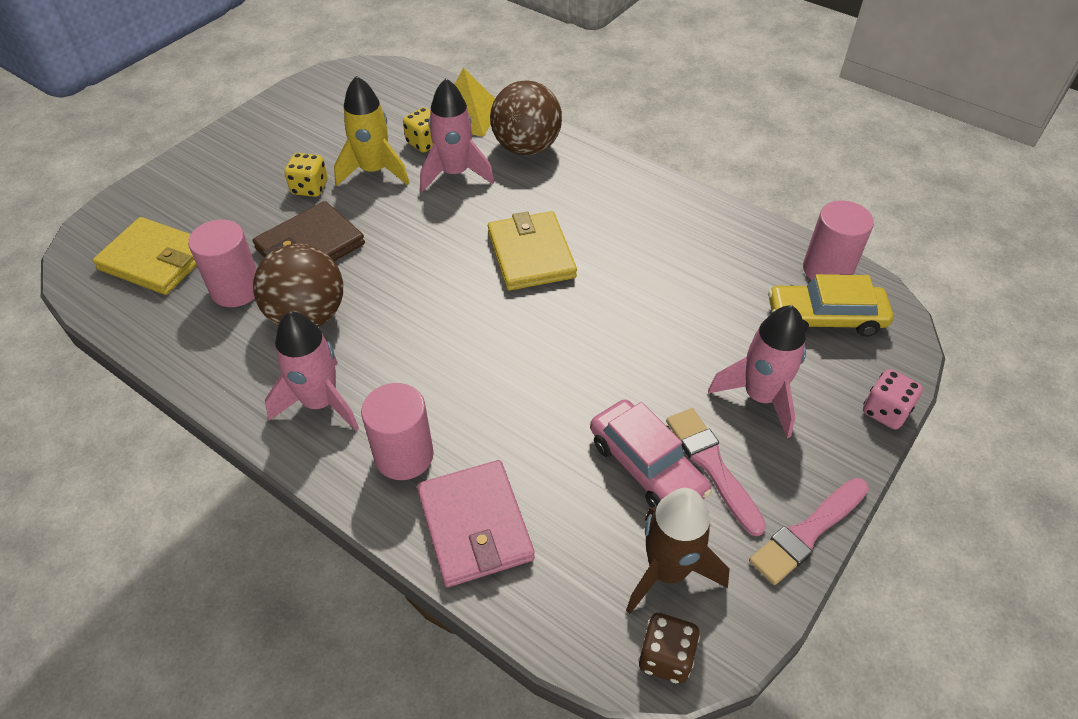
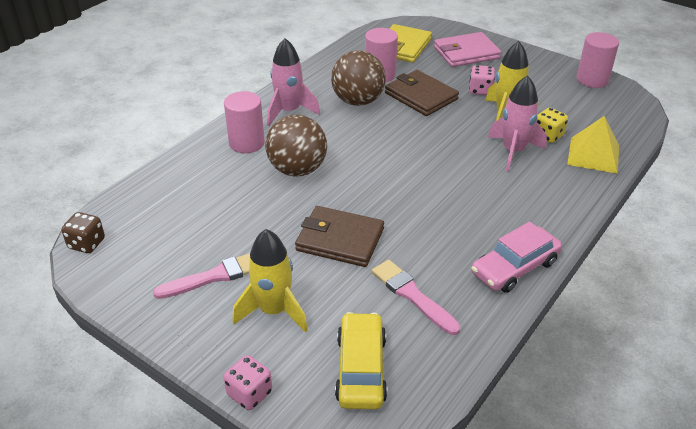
camera: 90 degrees right, 10 degrees down
(310, 188) = (480, 90): yellow dice -> pink dice
(475, 525) = (193, 171): pink wallet -> pink wallet (466, 53)
(526, 147) = (559, 188): brown ball -> brown ball (297, 170)
(531, 254) = (425, 191): yellow wallet -> none
(628, 336) = (339, 240): none -> brown wallet
(646, 467) = (220, 243): pink car -> pink car (514, 267)
(667, 571) = (140, 248): brown rocket -> none
(760, 397) = (274, 310): pink rocket -> yellow rocket
(807, 532) = (149, 322): pink brush -> pink brush (412, 295)
(827, 270) = (426, 382): pink cylinder -> pink cylinder (592, 80)

